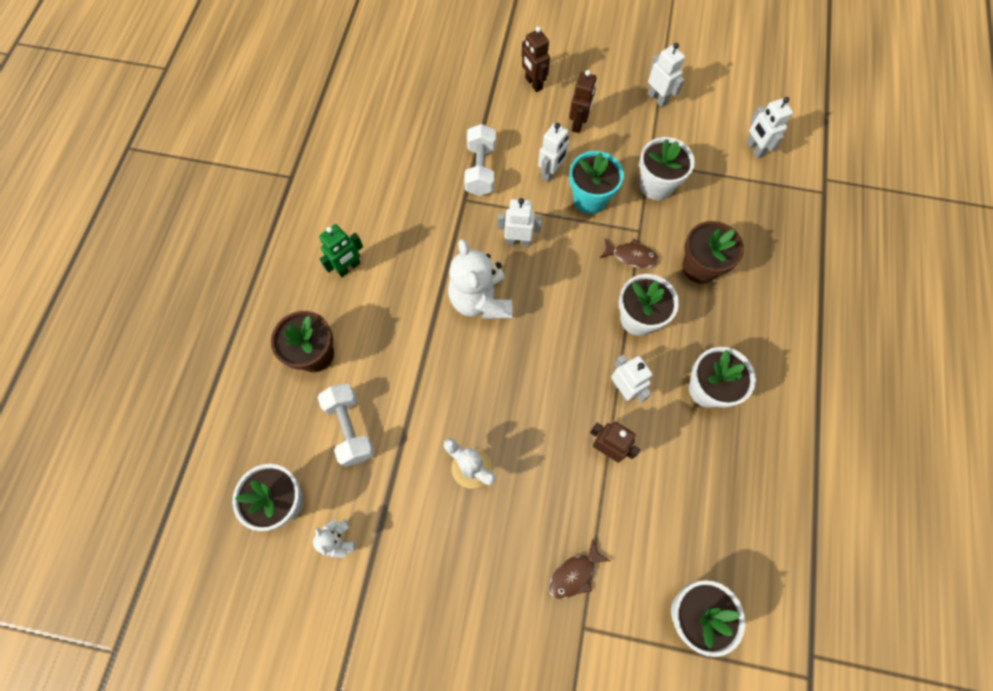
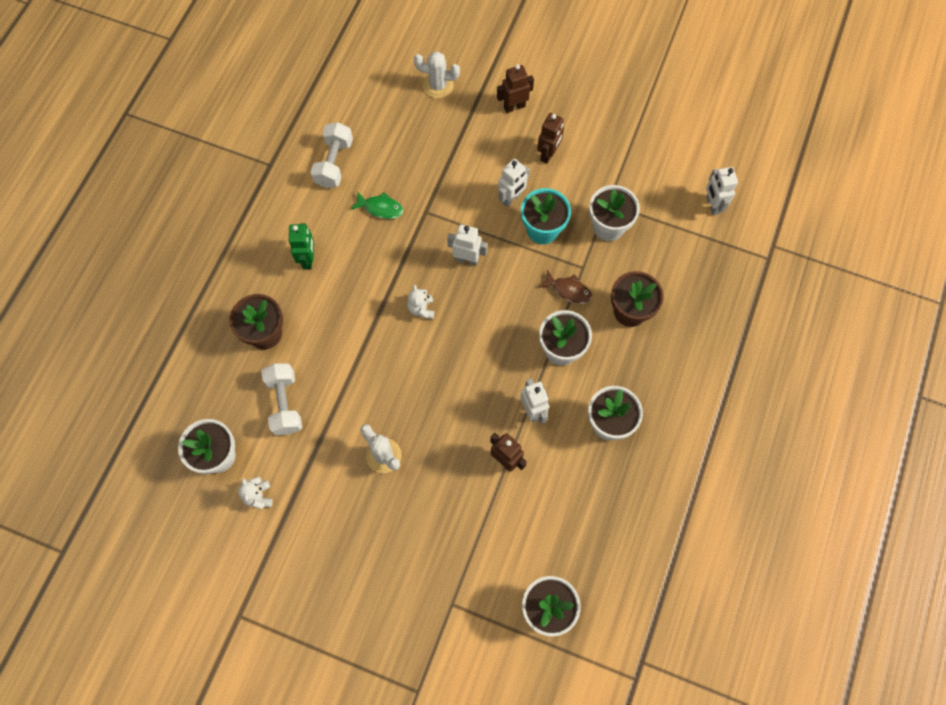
camera: 10 degrees right, 0 degrees up
(349, 267) = (308, 259): green robot -> green robot turned 60 degrees counterclockwise
(417, 203) = (380, 208): none -> green fish
(452, 74) = (438, 85): none -> white cactus
(481, 170) = (446, 185): white dumbbell -> white dumbbell (334, 163)
(481, 300) = (421, 309): white teddy bear -> white teddy bear, size x0.48
(533, 83) = (514, 106): brown robot -> brown robot turned 90 degrees clockwise
(574, 574) = (453, 559): brown fish -> none
(657, 98) = (631, 140): white robot -> none

